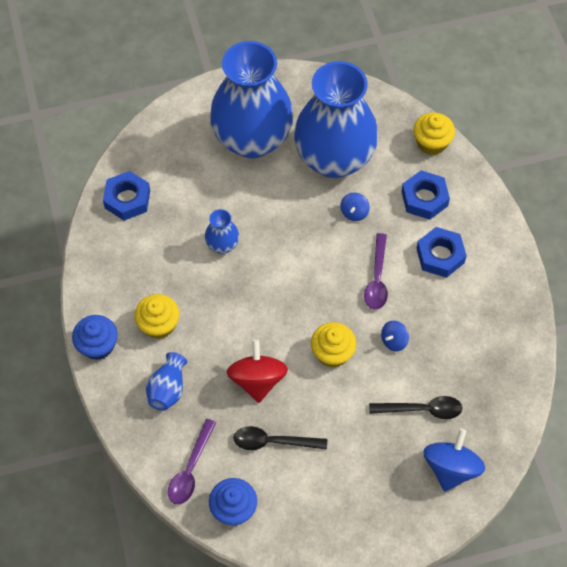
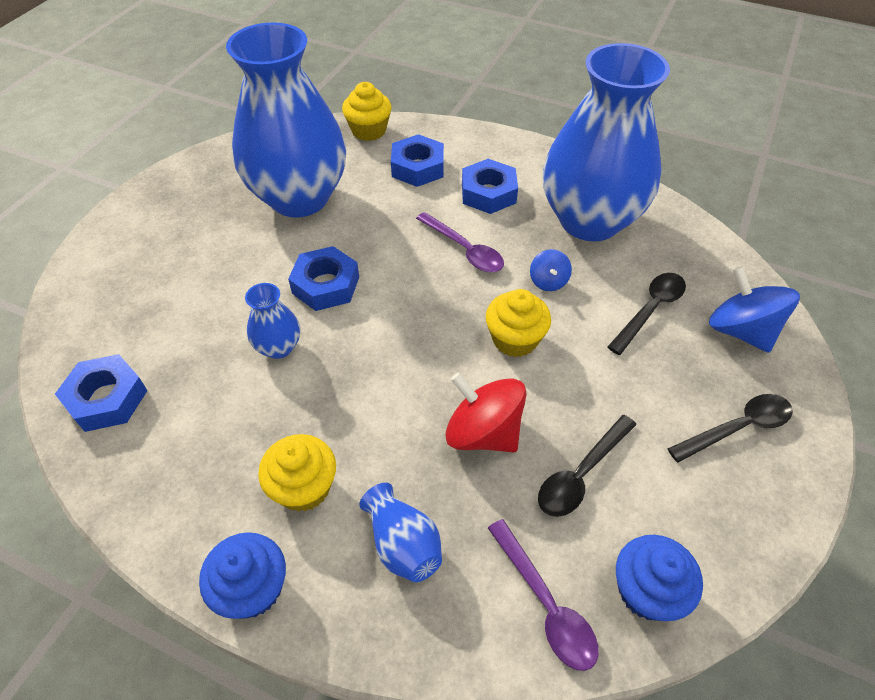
camera: 50 degrees left, 10 degrees down
(252, 139) = (196, 240): blue vase -> blue vase (589, 220)
(282, 230) = (326, 285): none -> blue nut
(354, 212) = (373, 220): blue spinning top -> none
(371, 502) = (737, 428): none -> black spoon

